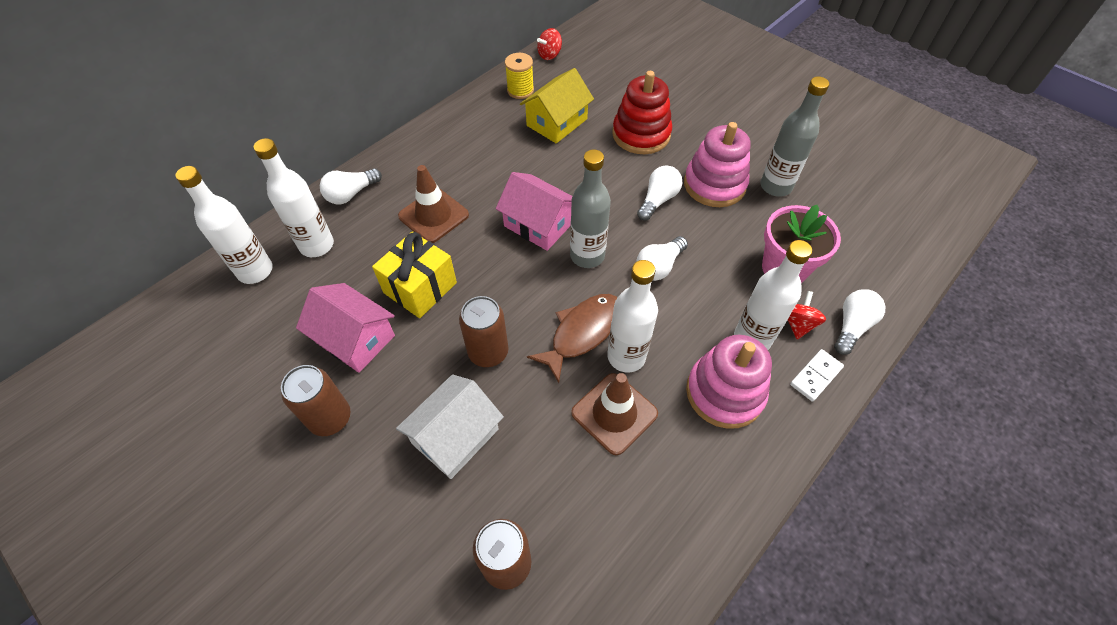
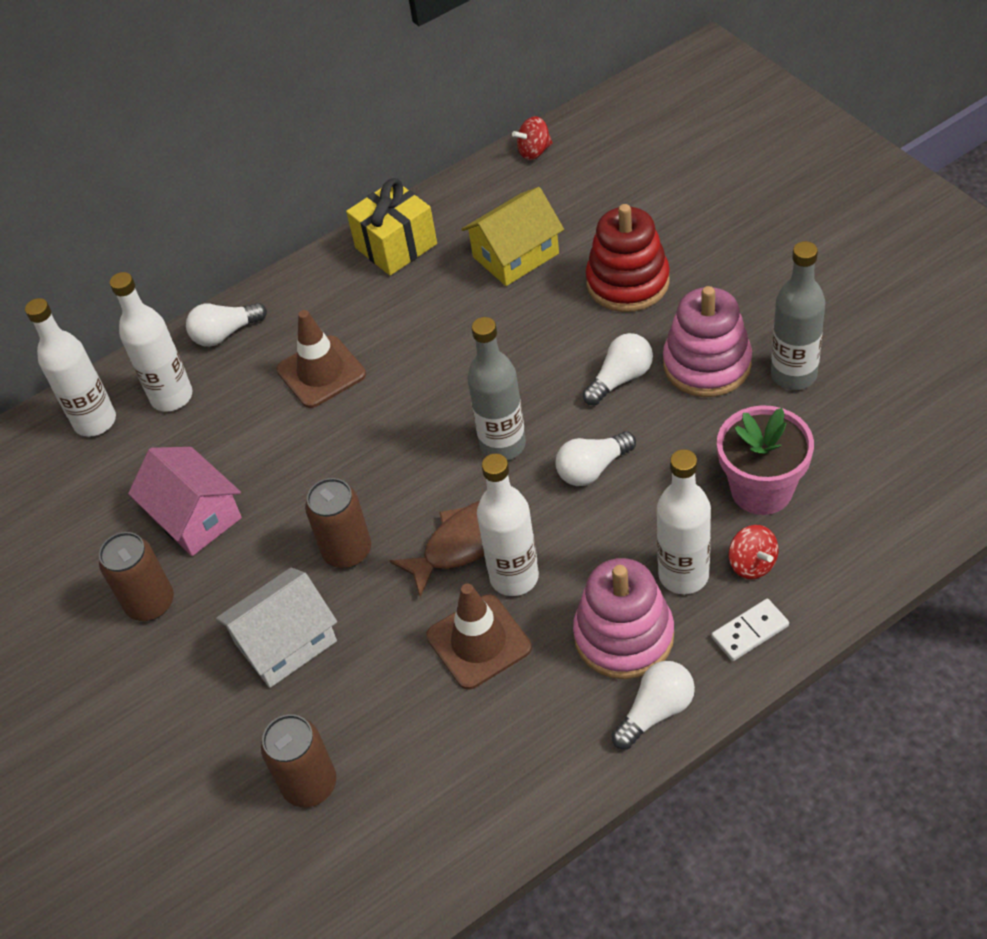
camera: 20 degrees right, 5 degrees down
(420, 288) = (284, 463): yellow gift -> yellow gift (396, 246)
(520, 90) = (478, 204): yellow spool -> none
(538, 224) = (451, 397): pink house -> none
(798, 324) = (752, 564): red spinning top -> red spinning top turned 120 degrees clockwise
(852, 326) = (824, 576): white light bulb -> white light bulb (656, 711)

